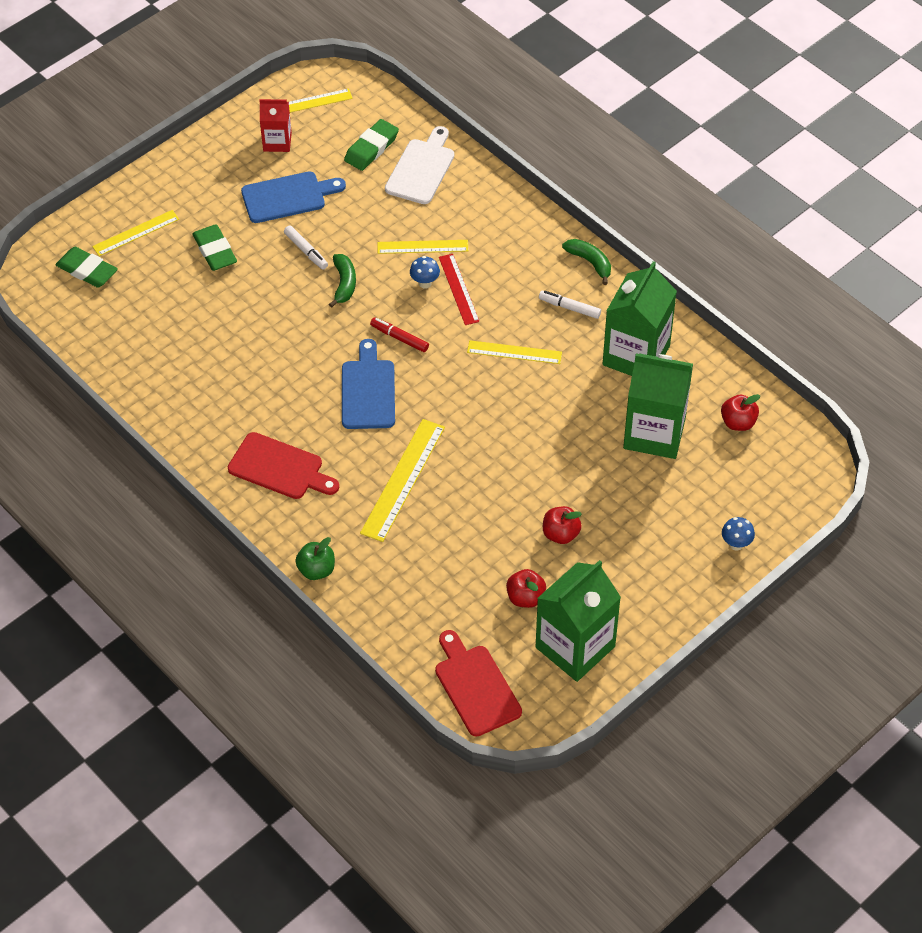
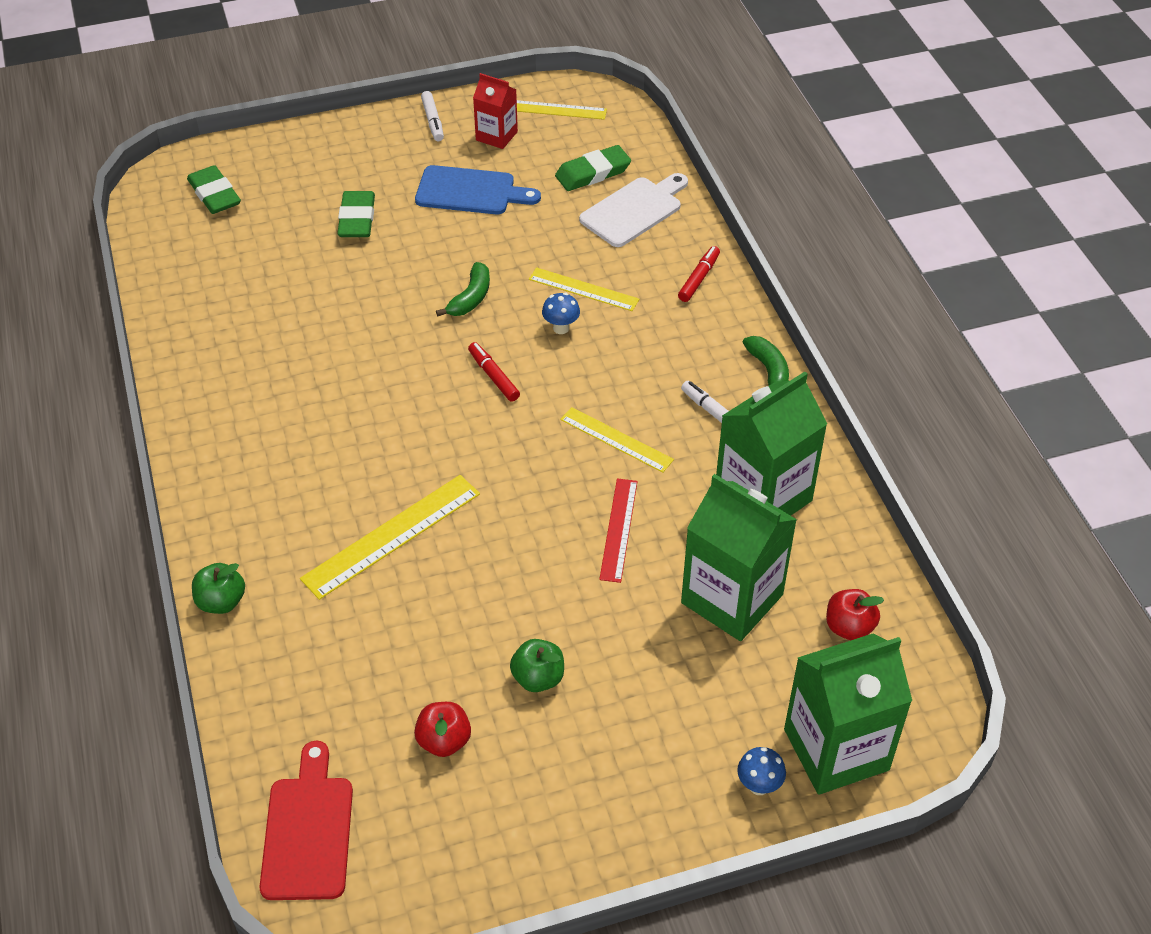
camera: 25 degrees right, 5 degrees down
(136, 233) = (289, 175): yellow ruler -> none
(280, 468) = (263, 468): red cutting board -> none
(306, 251) = (453, 251): white marker -> white marker (433, 121)
(368, 391) = (419, 420): blue cutting board -> none
(459, 289) = (595, 347): red ruler -> red ruler (619, 529)
(501, 208) = (699, 278): none -> red marker
(560, 534) = (538, 678): red apple -> green apple
(575, 647) = (466, 834): green carton -> green carton (836, 749)

